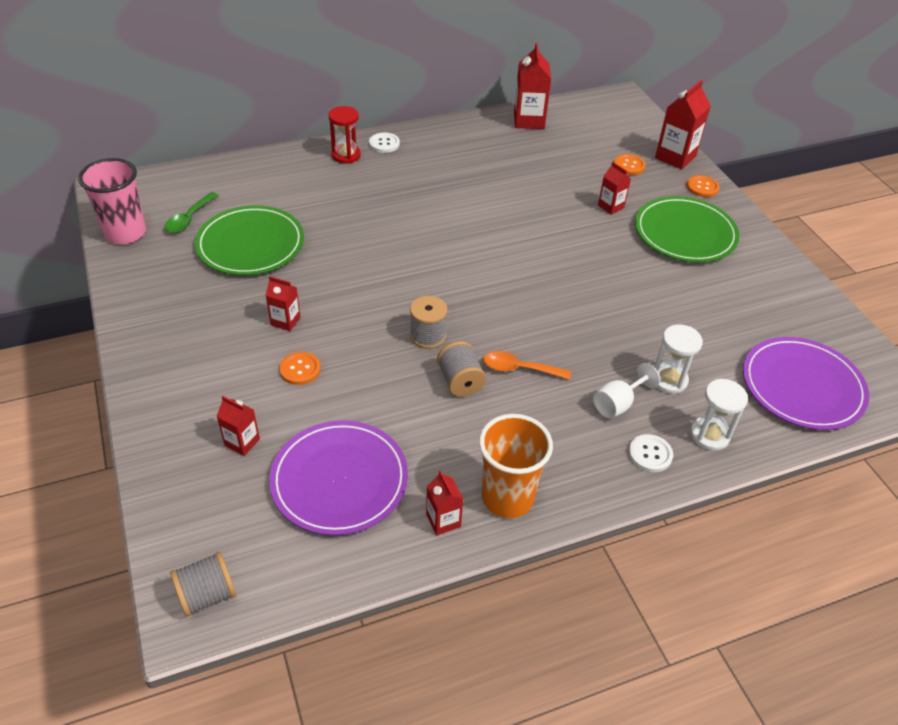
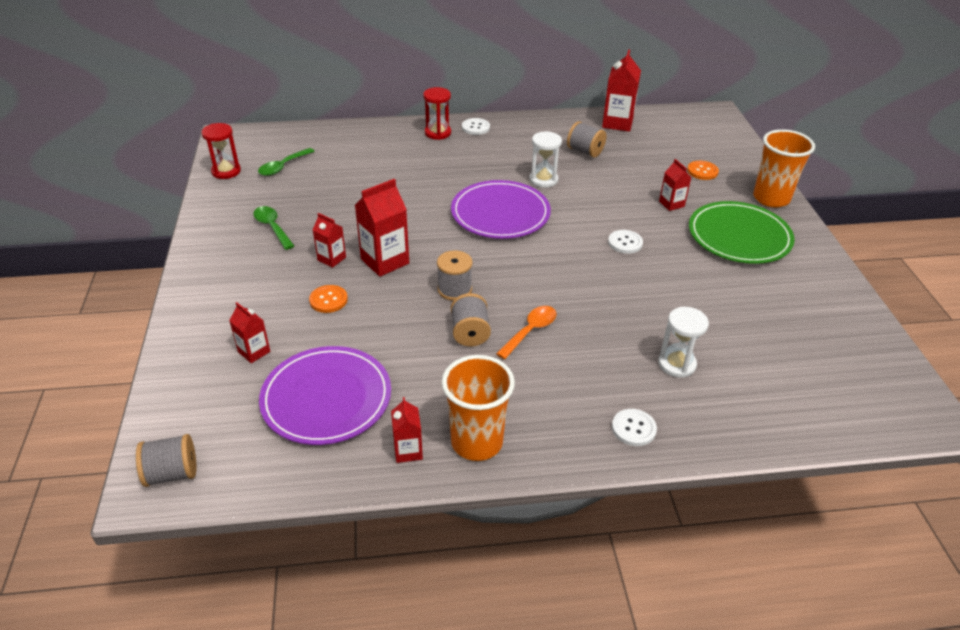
camera: 15 degrees right, 5 degrees down
(125, 233) = (226, 171): pink cup -> red hourglass
(205, 294) = (272, 227): none -> green spoon
(250, 244) = (326, 193): green plate -> none
(507, 158) = (585, 151): none -> grey spool
(519, 369) = (530, 331): orange spoon -> orange spoon turned 105 degrees clockwise
(579, 256) = (625, 243): none -> white button
(618, 404) = (617, 377): white goblet -> none
(675, 157) = (752, 169): red carton -> red carton (385, 261)
(702, 187) = (771, 198): orange button -> orange cup
(709, 435) = (702, 421): white hourglass -> white hourglass (543, 180)
(802, 386) = (818, 393): purple plate -> purple plate (500, 213)

